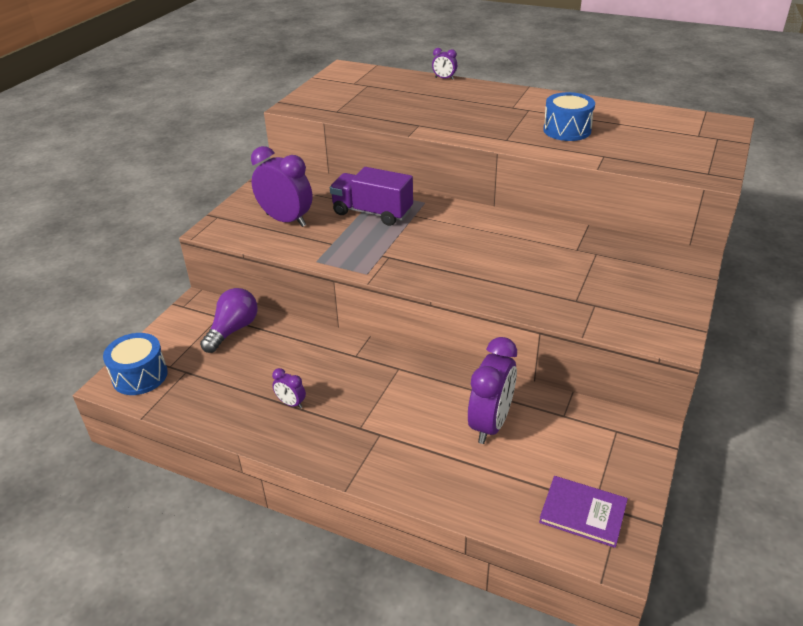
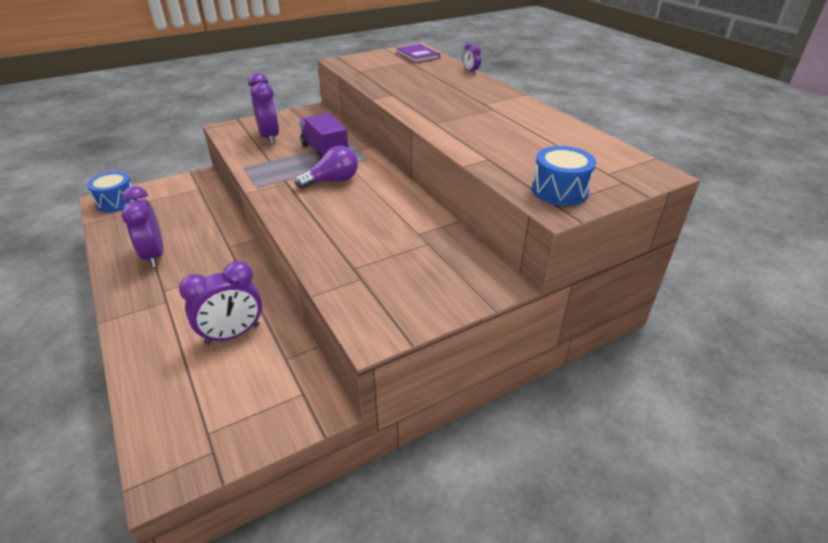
camera: 35 degrees right, 0 degrees up
(233, 330) = (193, 199): purple light bulb -> purple light bulb (332, 181)
(291, 403) = (154, 255): purple clock -> purple clock, size x2.16
(567, 130) = (494, 131): blue drum -> blue drum (559, 191)
(583, 512) = (190, 434): purple book -> purple book (417, 55)

